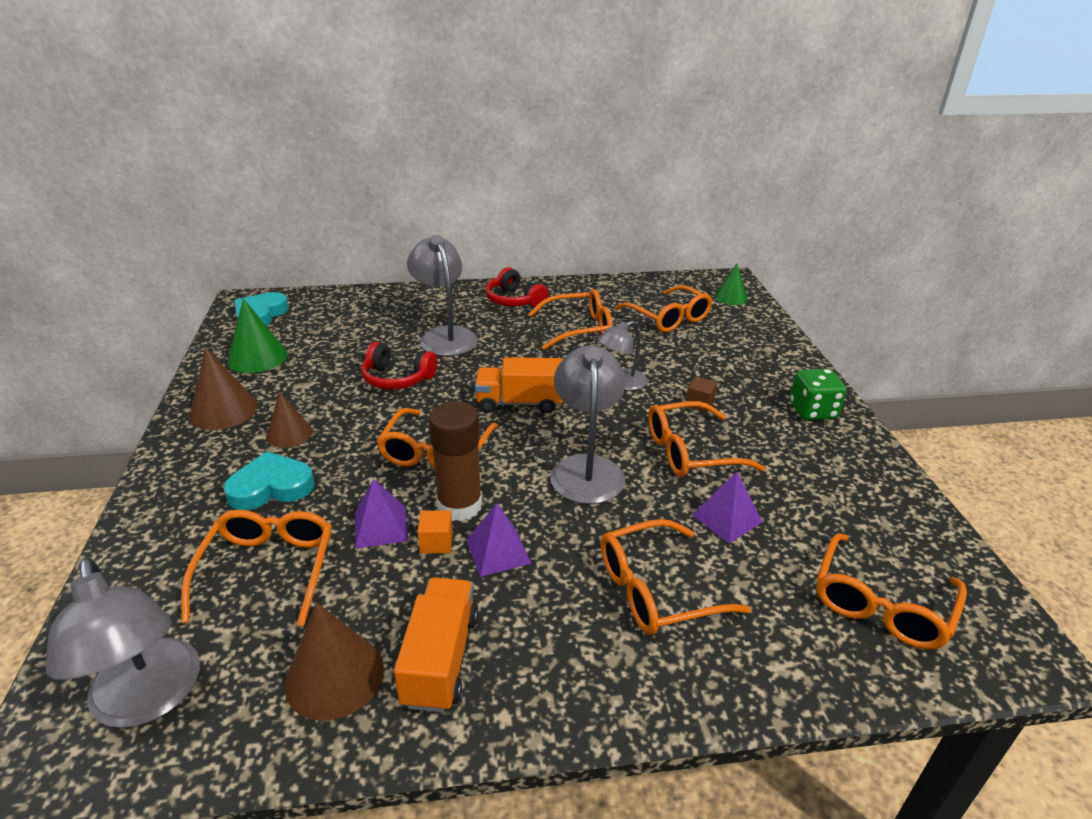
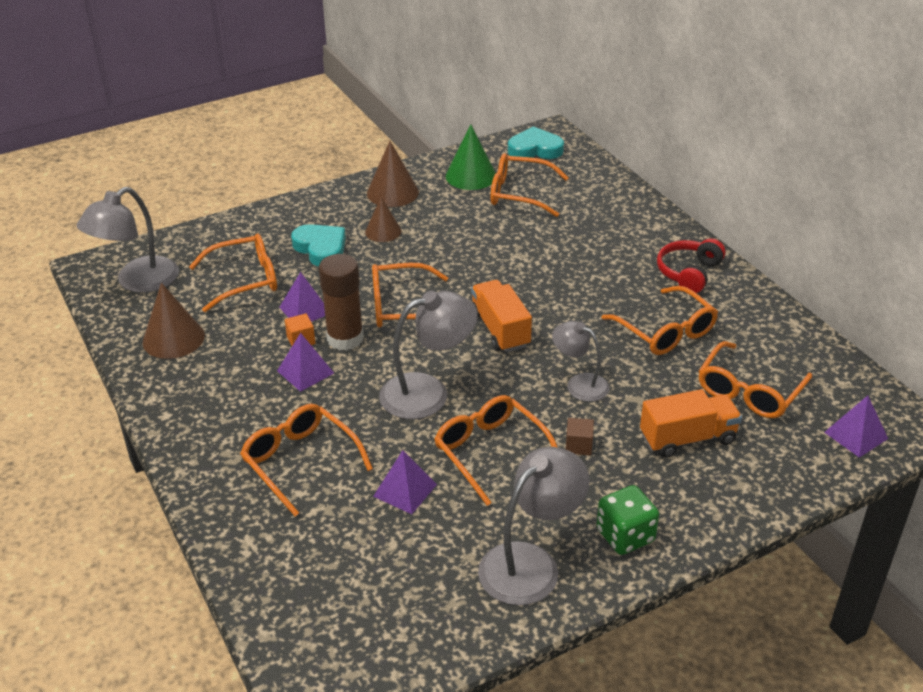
camera: 70 degrees right, 5 degrees up
(397, 378) = (490, 252): red headphones -> none
(440, 659) = (199, 376): orange truck -> orange truck (687, 438)
(445, 336) = (580, 254): grey lamp -> grey lamp (530, 563)
(730, 297) = (856, 435): green cone -> purple pyramid
(880, 605) = (337, 601): orange glasses -> orange glasses (518, 193)

